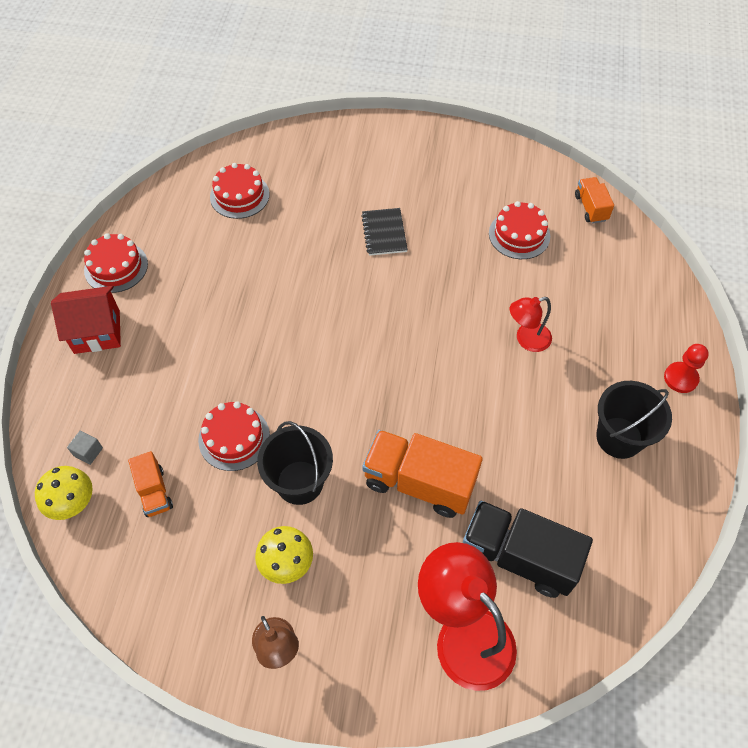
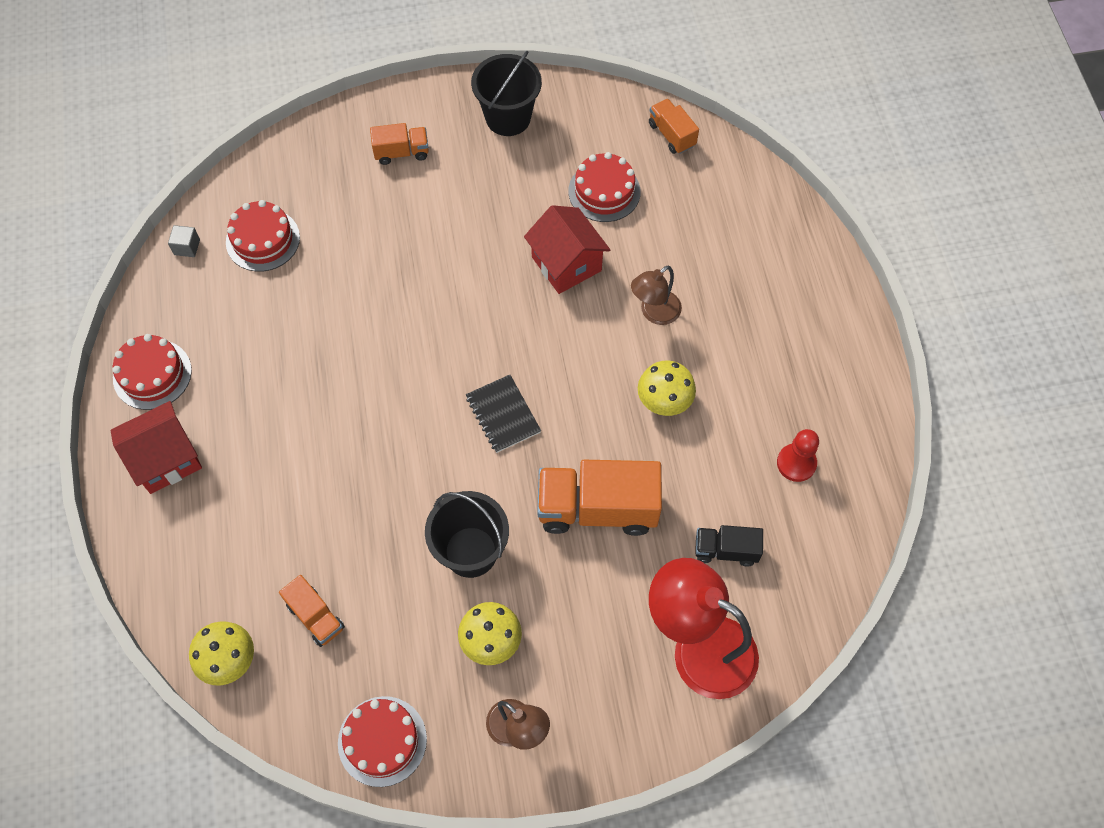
camera: 20 degrees left, 5 degrees up
(88, 452) = (220, 599): grey cube -> grey cube (187, 247)
(234, 438) = (379, 528): red cake -> red cake (382, 741)
(370, 163) = (401, 152): none -> orange truck
(384, 233) = (451, 235): black notebook -> black notebook (503, 415)
(467, 280) = (566, 264): none -> red house
(509, 412) = (664, 400): none -> yellow mushroom
(518, 556) = (725, 550): black truck -> black truck, size x0.53
(526, 340) = (654, 313): red lamp -> brown lamp
(619, 437) = (785, 390): black bucket -> black bucket (508, 118)
(680, 378) = (827, 305): red pawn -> red pawn (796, 463)

